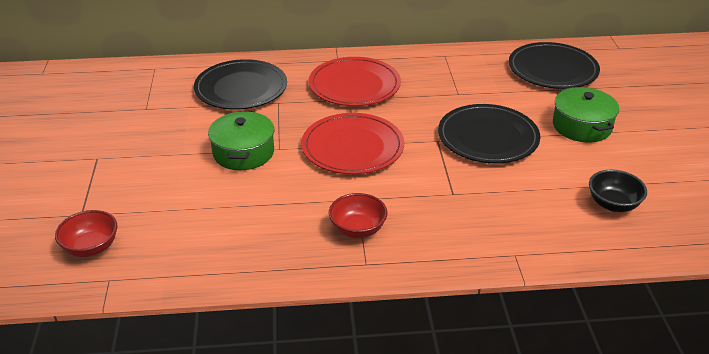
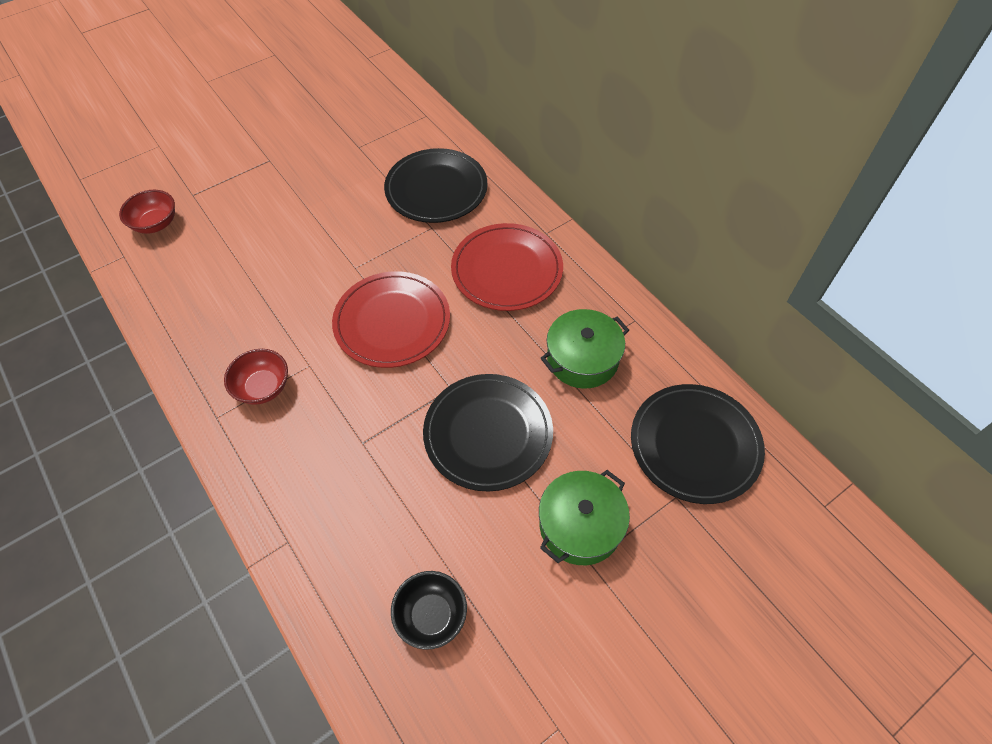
camera: 60 degrees right, 20 degrees up
(243, 152) = (333, 246): green pot -> green pot (582, 359)

